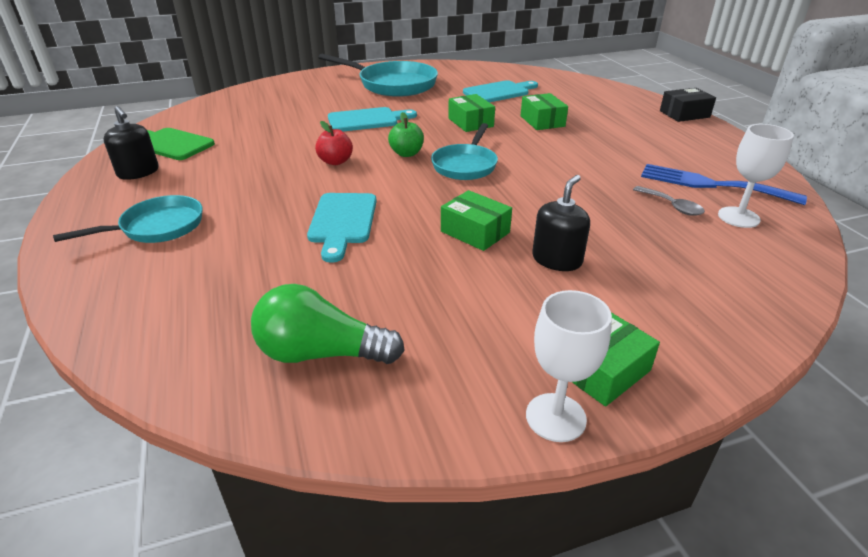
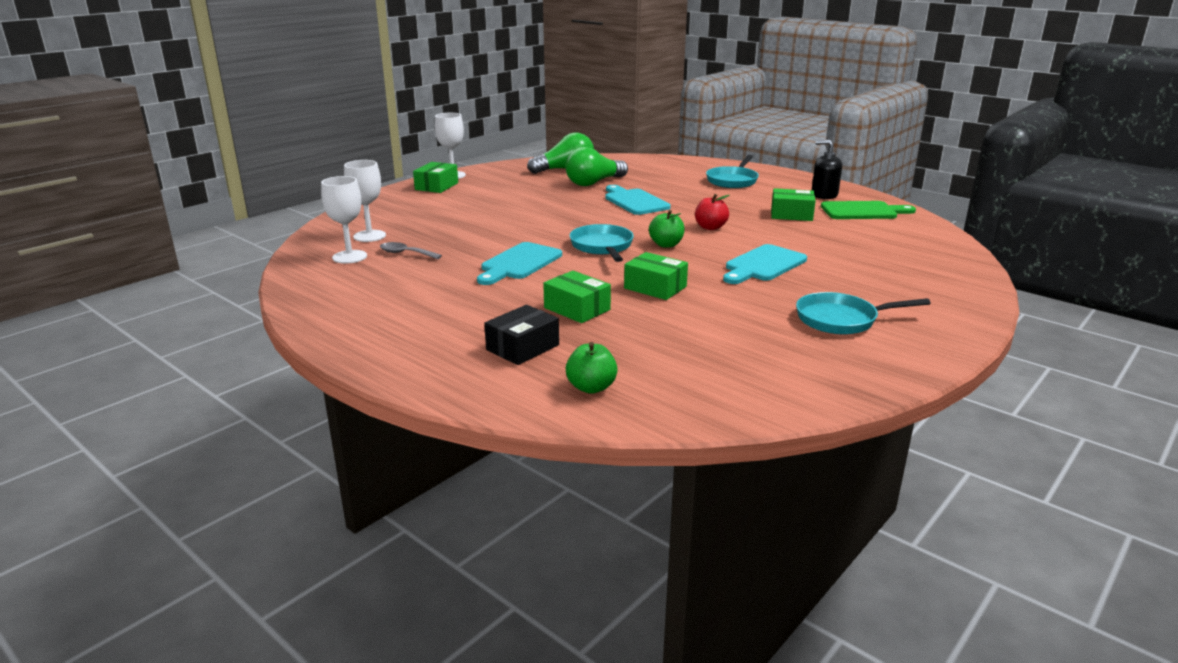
camera: 150 degrees right, 10 degrees down
(332, 285) = (594, 183): none -> green light bulb
(393, 84) = (841, 320): turquoise pan -> turquoise pan, size x0.63
(475, 232) = (544, 213): green box -> green box (791, 214)
(499, 92) = (684, 344): turquoise cutting board -> turquoise cutting board (519, 263)
(557, 259) = (480, 212): black soap dispenser -> none
(570, 87) = (591, 387): none -> green apple
(684, 114) = (389, 369): black box -> black box (522, 347)
(711, 184) = (368, 277): blue fork -> none
(721, 249) = (369, 236): none -> white goblet

